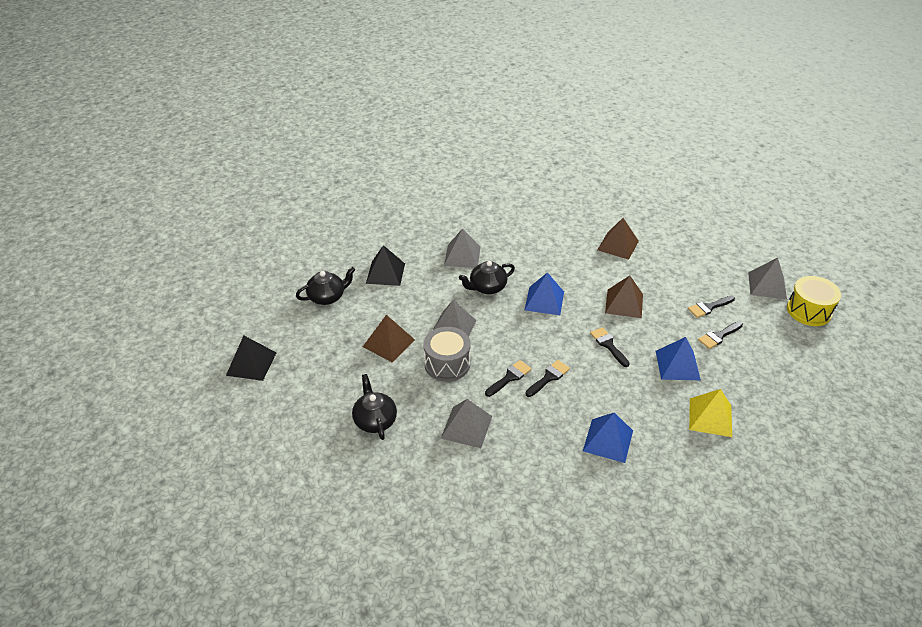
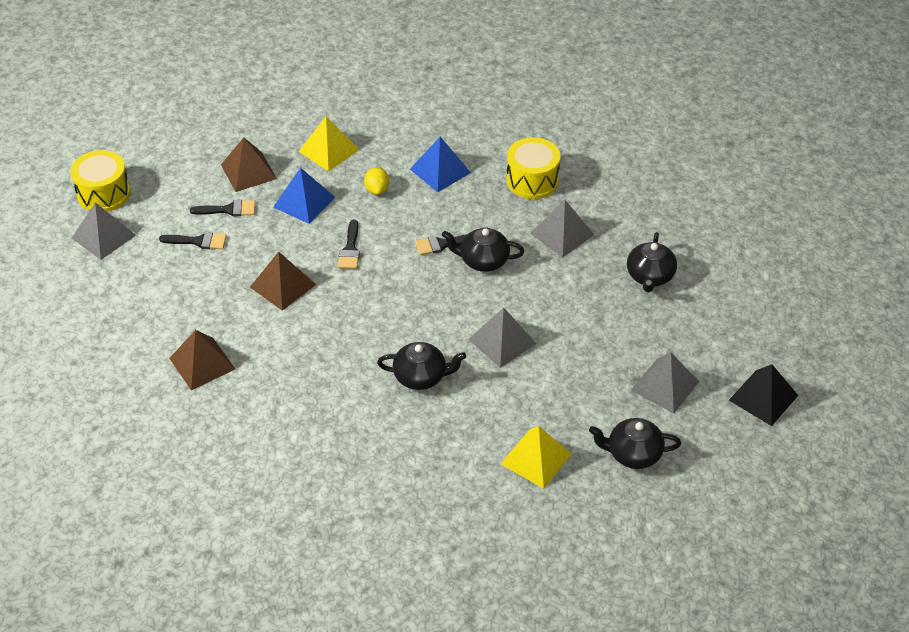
camera: 150 degrees left, 5 degrees up
(385, 273) = (536, 458): black pyramid -> yellow pyramid
(389, 343) = (588, 354): brown pyramid -> brown pyramid (248, 171)
(447, 364) = (538, 302): grey drum -> none
(462, 256) = (415, 440): grey pyramid -> grey pyramid (665, 386)
(509, 377) = (483, 261): black brush -> black teapot
(526, 467) = (532, 180): none -> yellow drum
(544, 300) = (368, 329): blue pyramid -> none
(638, 399) = (377, 190): none -> yellow lemon

